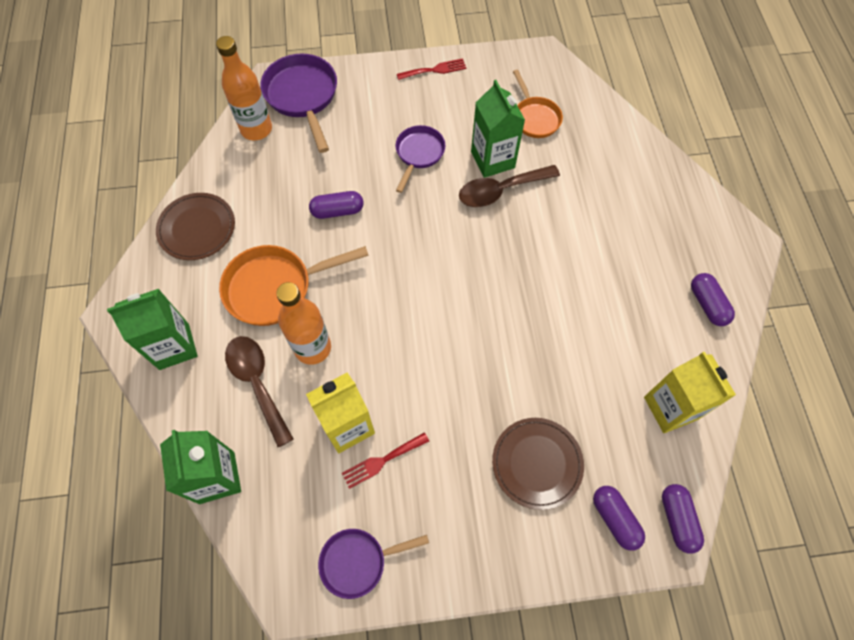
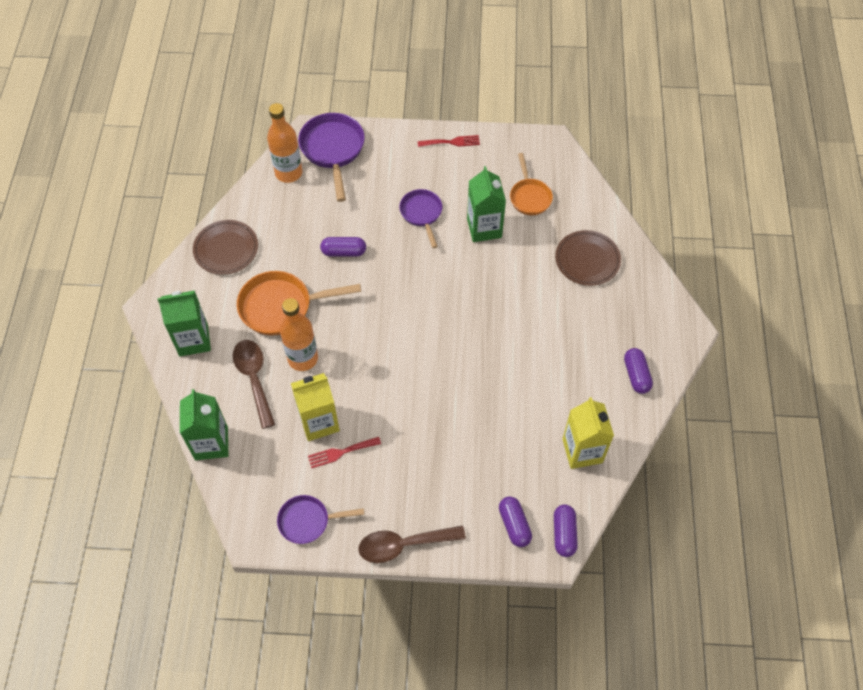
camera: 10 degrees right, 5 degrees down
(418, 154) = (422, 214): purple pan -> purple pan turned 45 degrees counterclockwise
(501, 190) = (485, 255): brown spoon -> brown spoon (403, 545)
(537, 463) = (462, 474): brown plate -> brown plate (587, 260)

